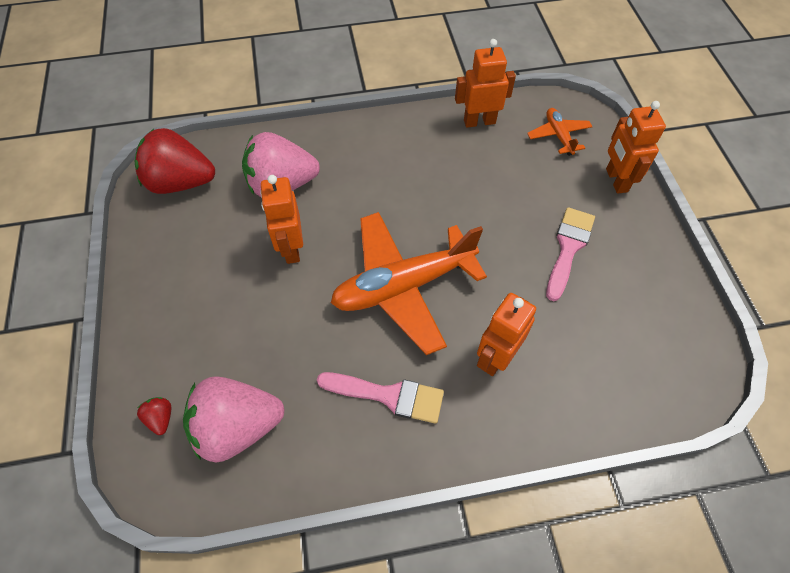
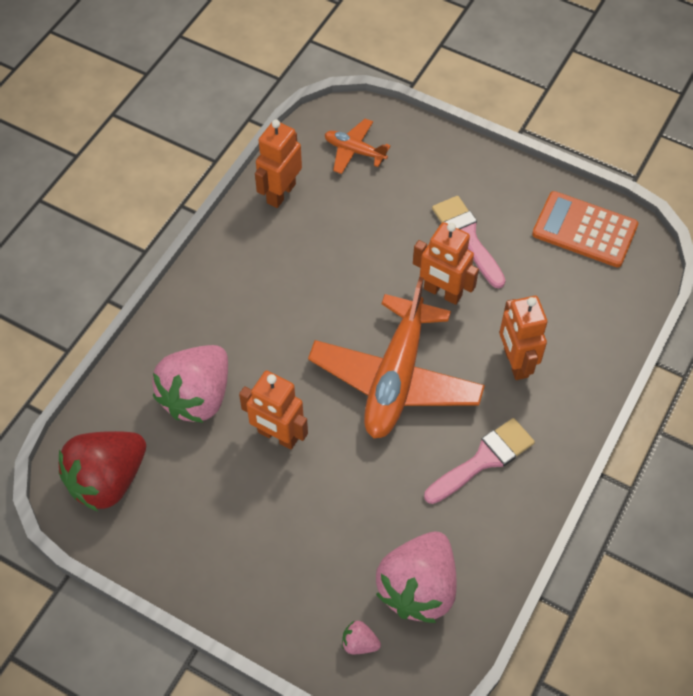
camera: 50 degrees left, 0 degrees up
(160, 418) = (359, 643): red strawberry -> pink strawberry
(616, 180) = (437, 152): orange robot -> orange robot (442, 292)
(668, 322) = (584, 230): none -> orange calculator

